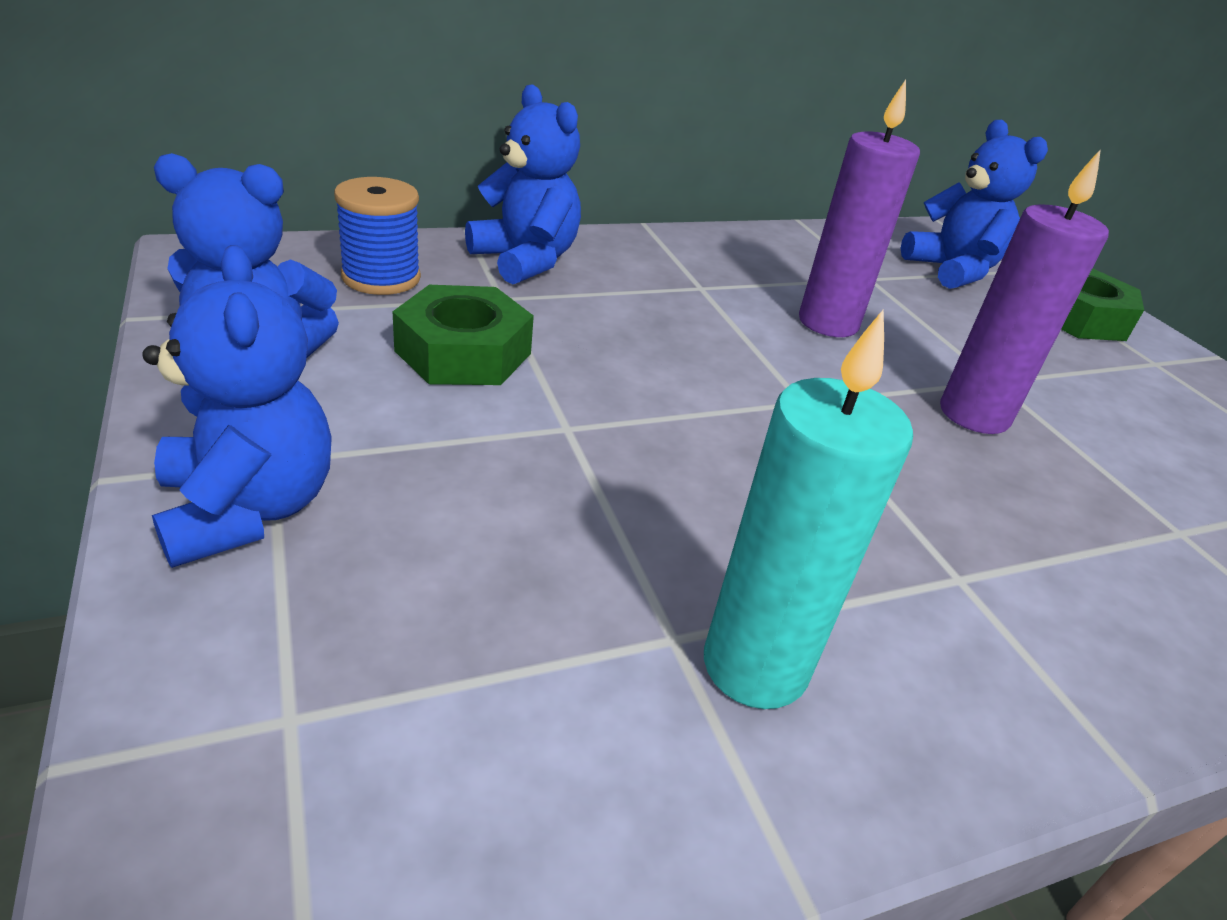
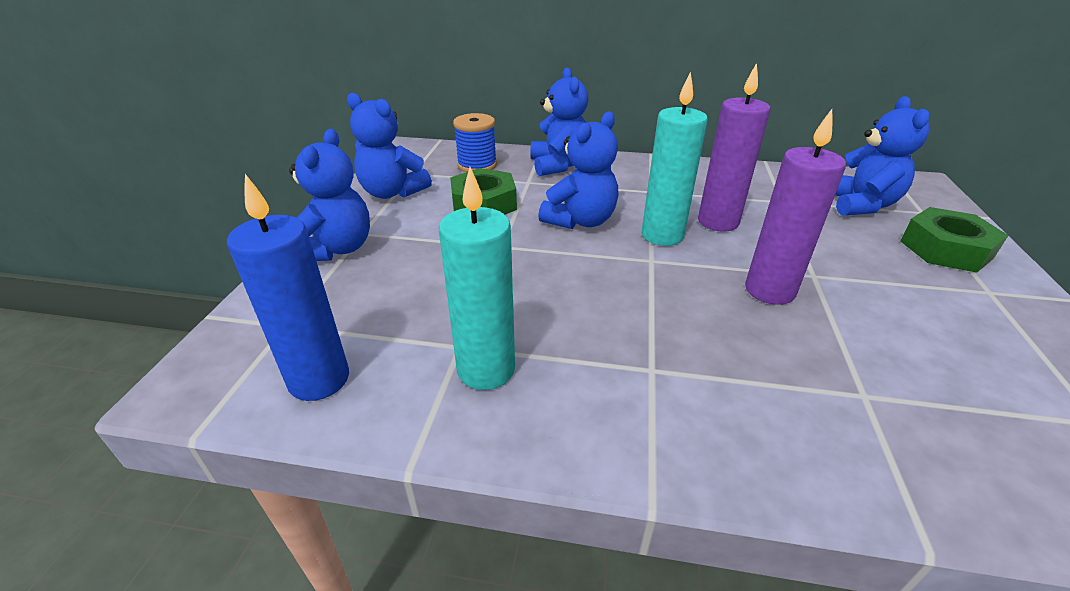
camera: 35 degrees right, 0 degrees up
(484, 811) = (319, 379): none -> blue candle
(649, 355) = (580, 221): none -> blue teddy bear
(781, 358) = (662, 235): none -> turquoise candle

